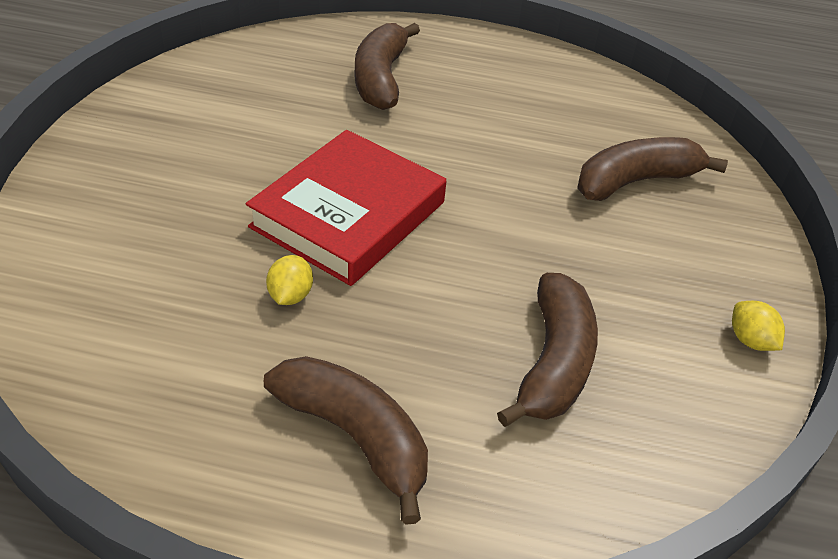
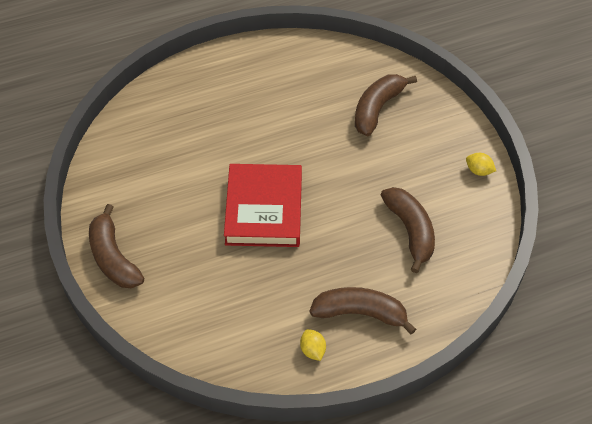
camera: 30 degrees left, 10 degrees up
(290, 295) = (277, 268): yellow lemon -> yellow lemon (312, 350)
(381, 78) = (204, 113): brown banana -> brown banana (113, 257)

